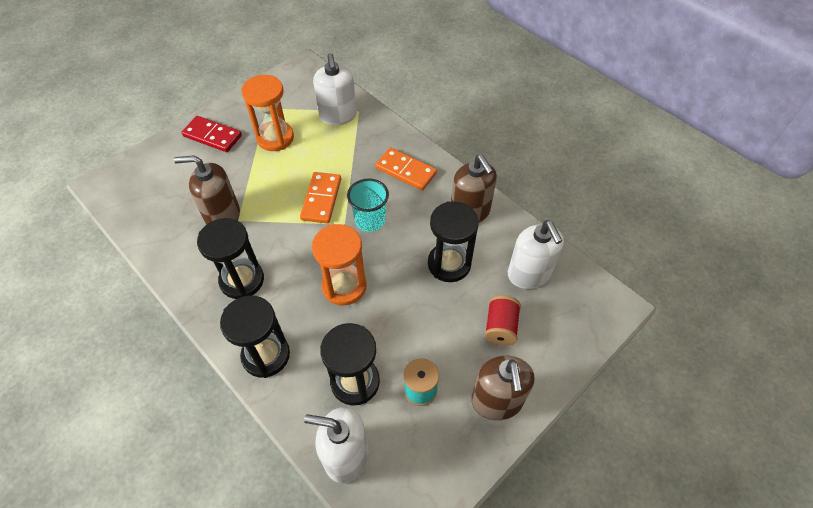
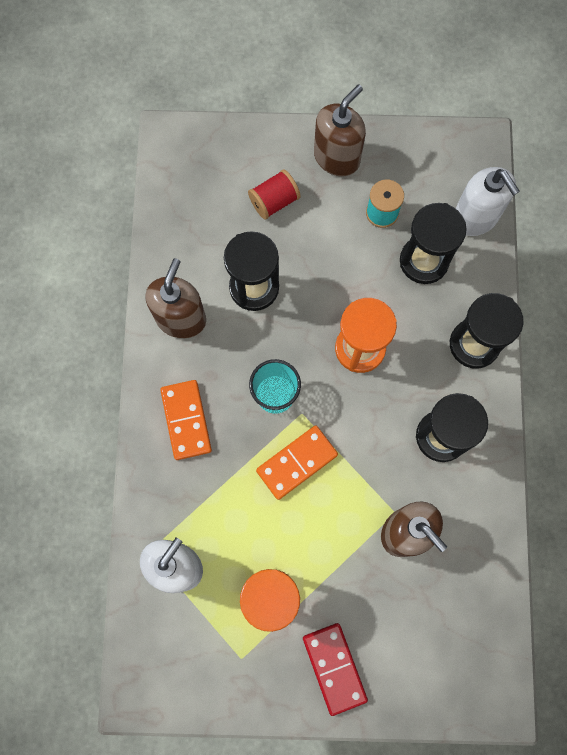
camera: 135 degrees left, 20 degrees up
(529, 274) = (201, 219): white soap dispenser -> none

